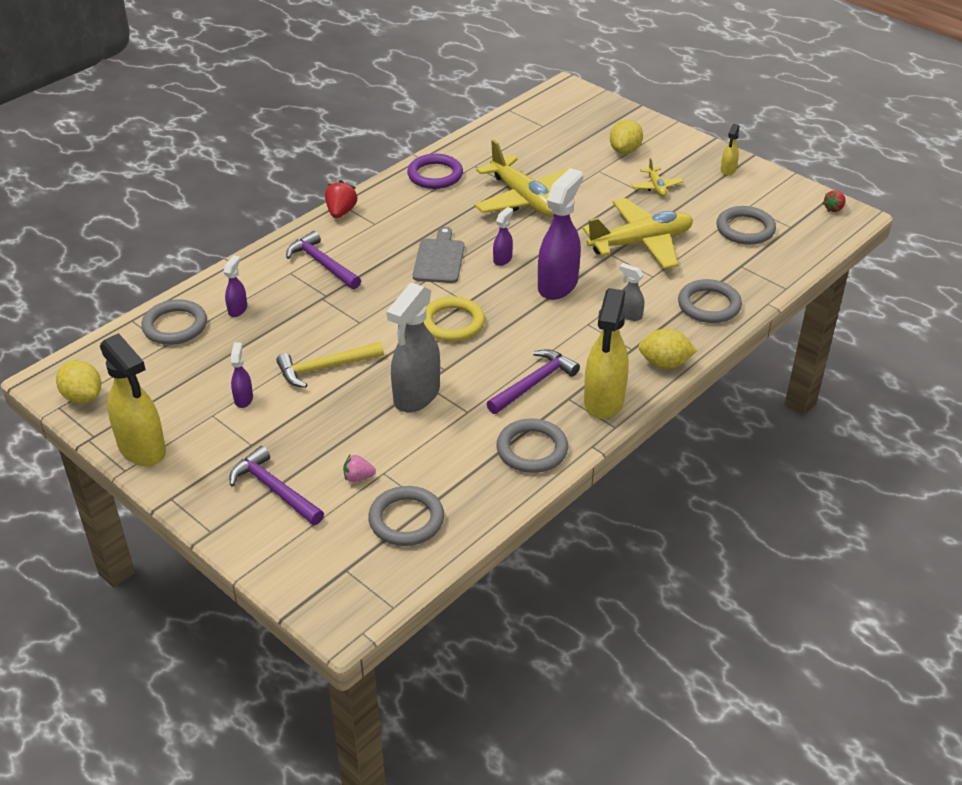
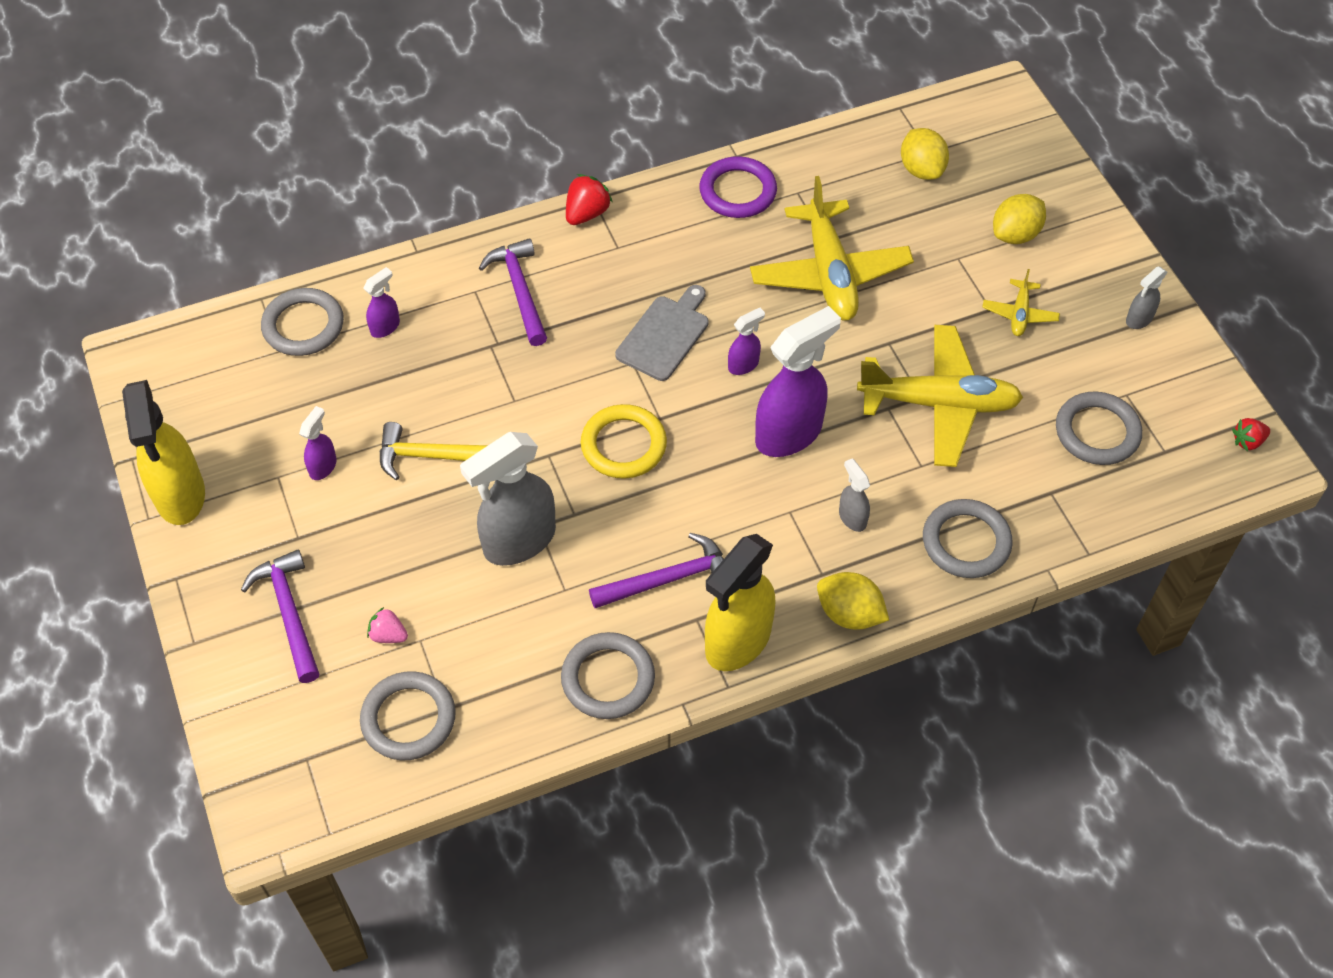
camera: 25 degrees right, 15 degrees up
(83, 397) = (155, 393): yellow lemon -> yellow lemon (921, 169)
(728, 170) = (1139, 319): yellow spray bottle -> grey spray bottle

